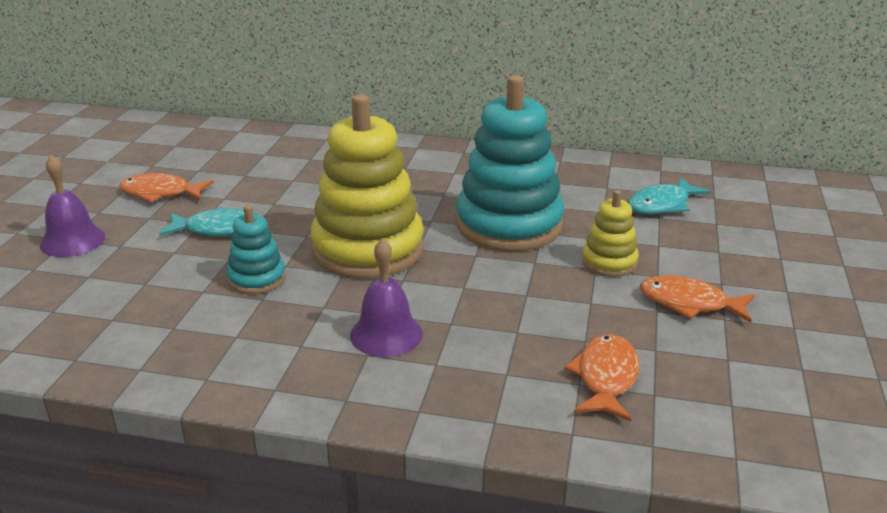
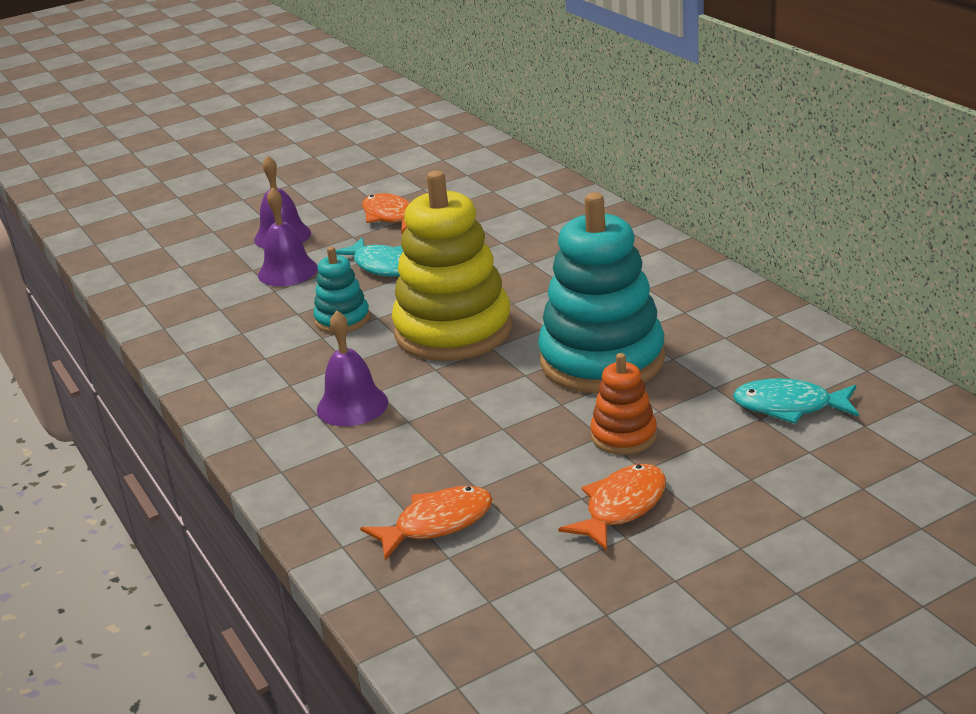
camera: 50 degrees right, 0 degrees up
(131, 264) = (287, 271): none -> purple bell
(609, 262) = (623, 436): yellow stacking toy -> orange stacking toy
(689, 303) = (621, 507): orange fish -> orange fish turned 60 degrees clockwise

